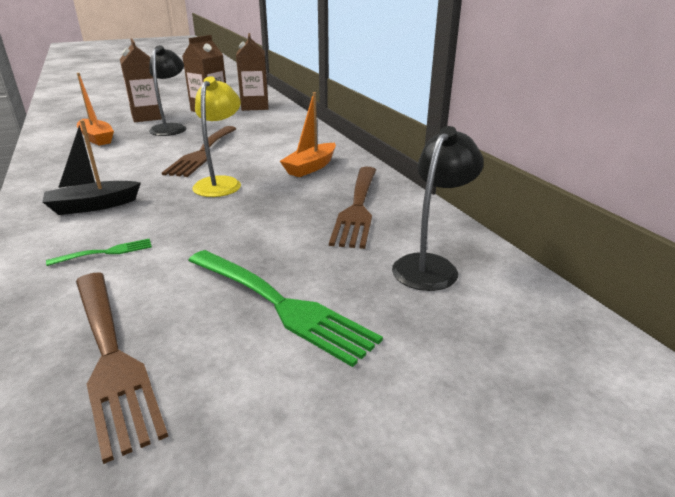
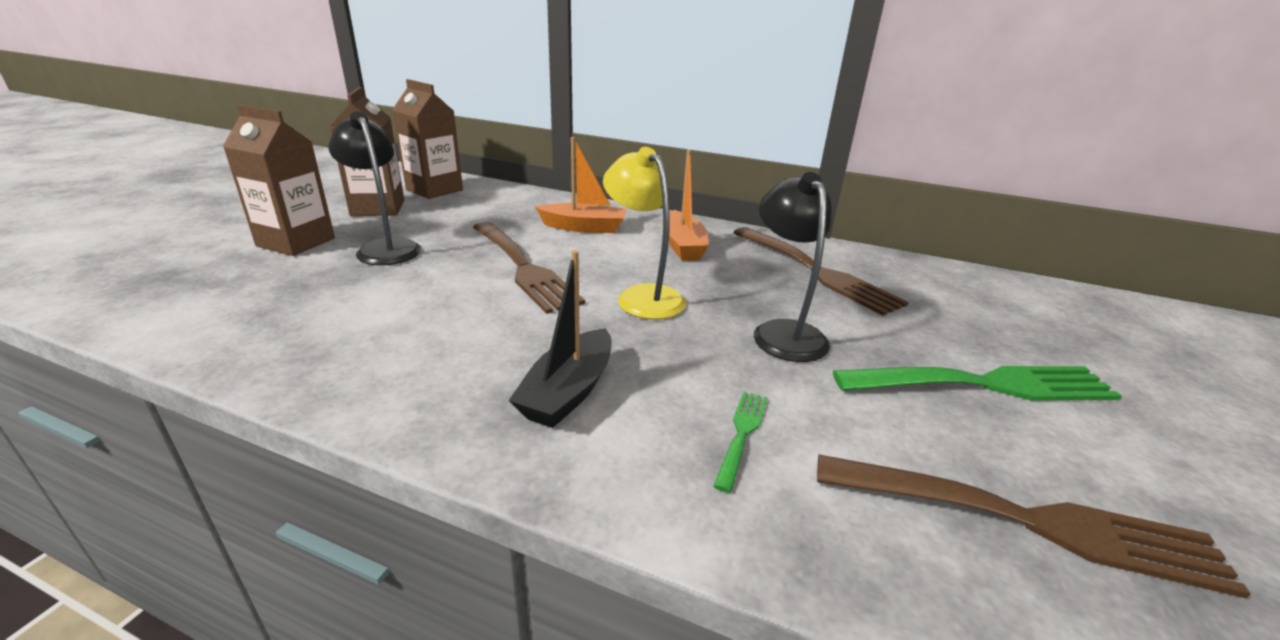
camera: 45 degrees left, 0 degrees up
(97, 138) = (291, 300): orange boat -> orange boat (584, 227)
(430, 265) = (968, 298): black lamp -> black lamp (783, 332)

